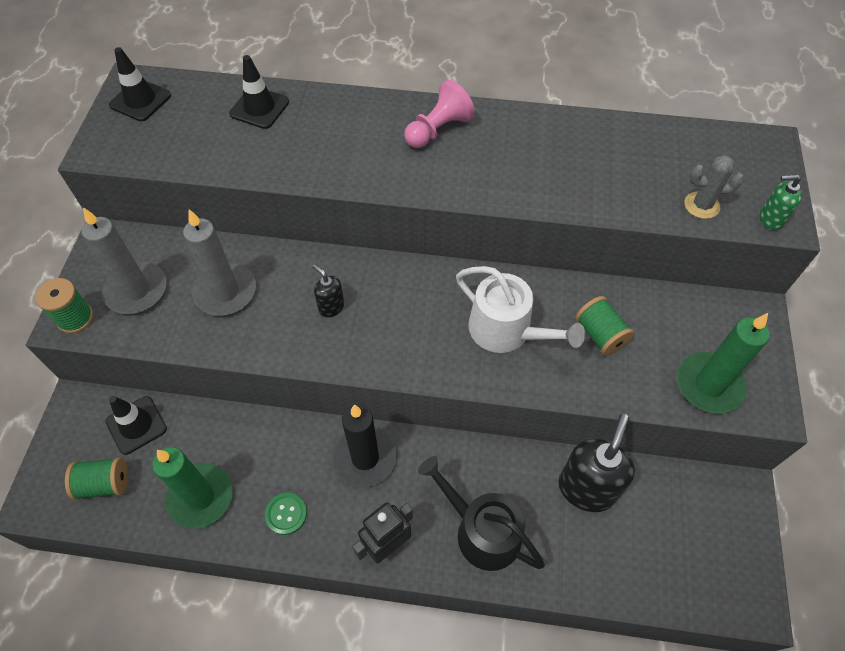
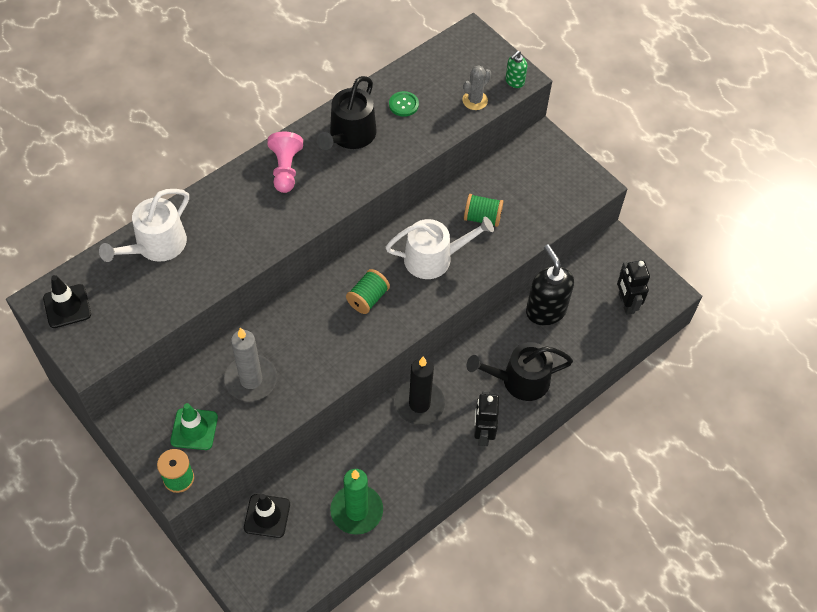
camera: 50 degrees left, 0 degrees up
(104, 484) = (292, 561): green spool -> green spool (368, 298)
(136, 290) = (194, 429): grey candle -> green traffic cone
(259, 108) = (156, 245): black traffic cone -> white watering can
(286, 514) = (413, 471): green button -> green button (403, 104)
(331, 307) = (324, 331): black soap dispenser -> none
(532, 145) = (350, 135): none -> black watering can
(685, 565) = (626, 303): none -> black robot
(709, 385) = (559, 198): green candle -> none

